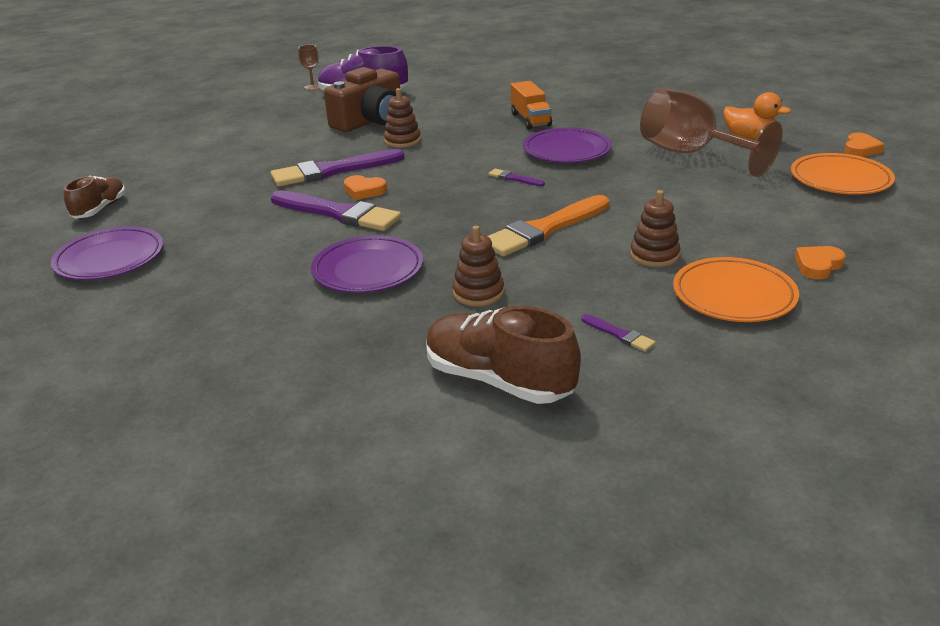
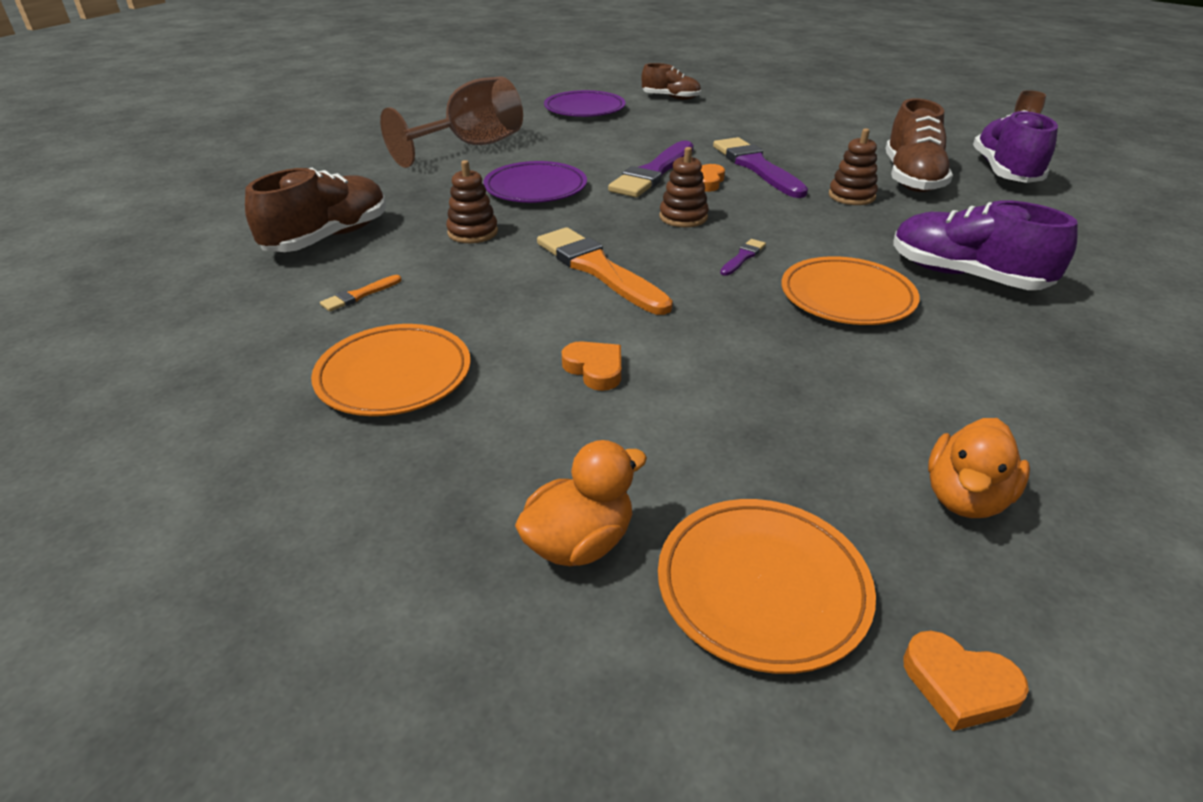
camera: 90 degrees right, 5 degrees up
(370, 121) = (911, 178): brown camera -> brown shoe
(530, 120) = (965, 276): orange truck -> purple shoe
(566, 150) = (847, 297): purple plate -> orange plate
(619, 334) = (359, 295): purple brush -> orange brush
(654, 255) = (513, 333): brown stacking toy -> brown stacking toy (683, 217)
(692, 154) = (860, 410): brown goblet -> brown goblet (471, 146)
(818, 266) = (435, 464): orange heart -> orange heart (595, 369)
(847, 219) = (579, 543): none -> orange duck

